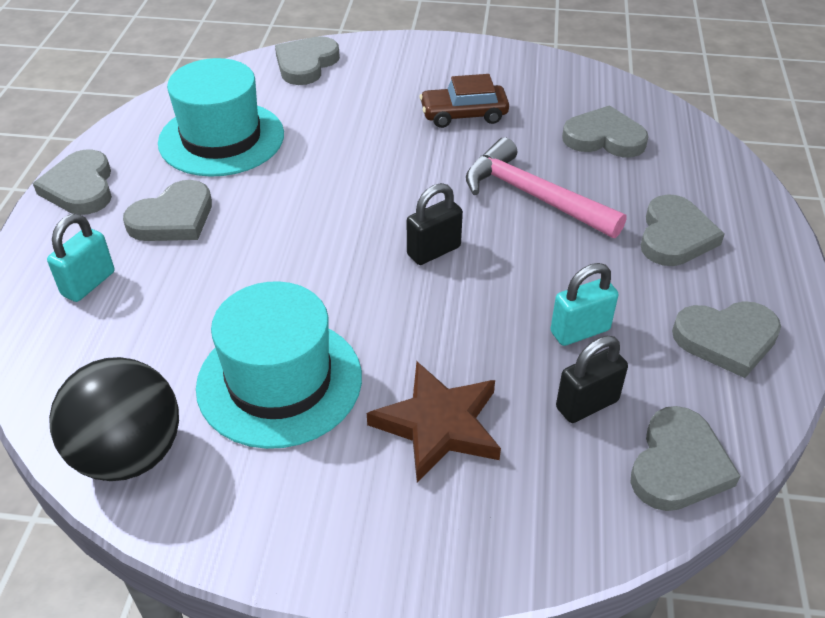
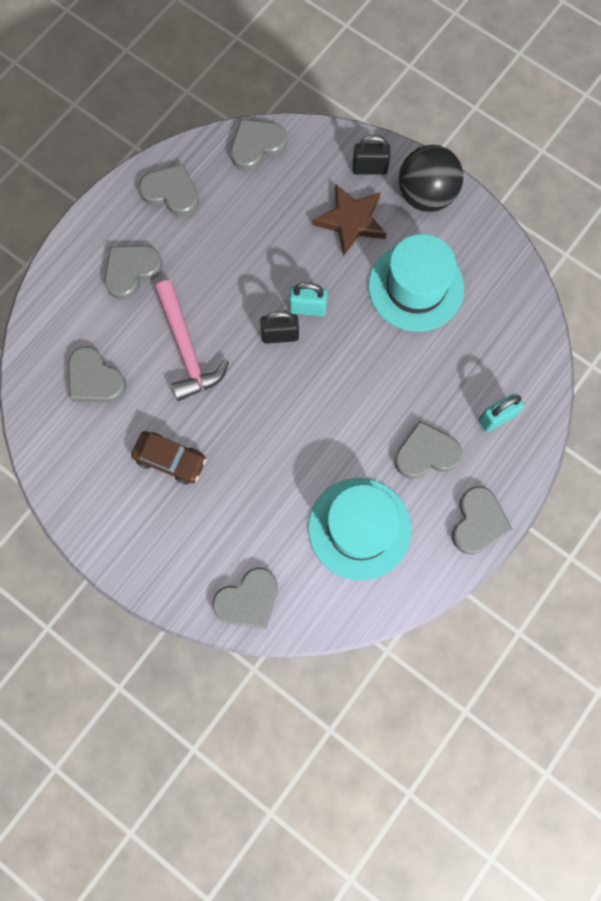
camera: 150 degrees left, 30 degrees up
(129, 454) = (507, 281): black ball -> black ball (426, 196)
(580, 331) = (241, 237): turquoise padlock -> turquoise padlock (308, 308)
(587, 404) = (272, 195): black padlock -> black padlock (369, 168)

